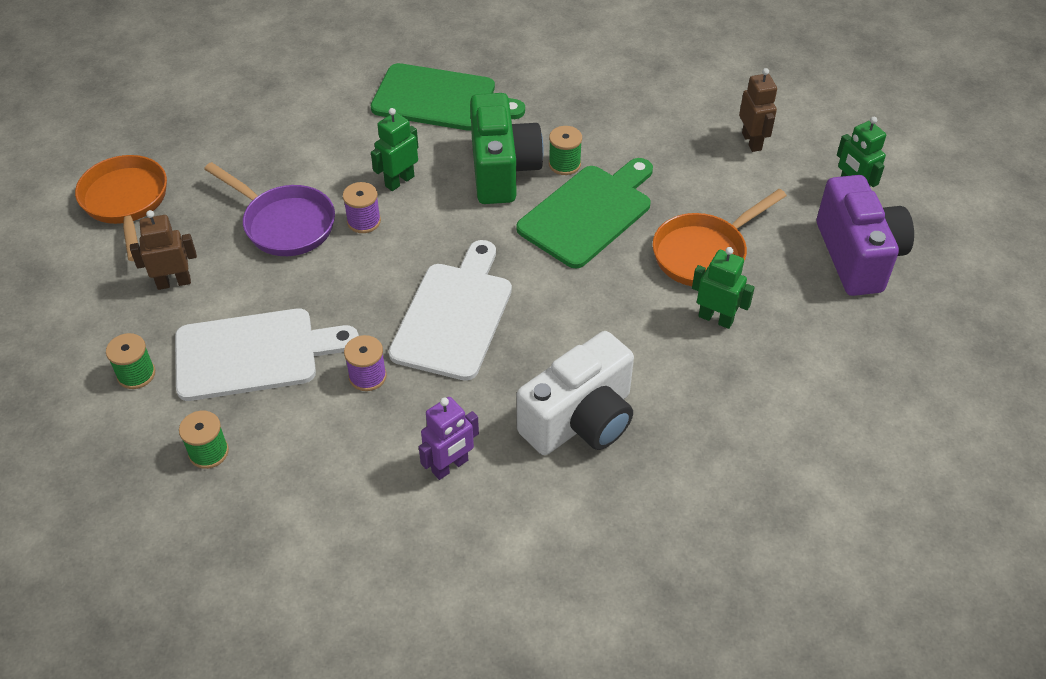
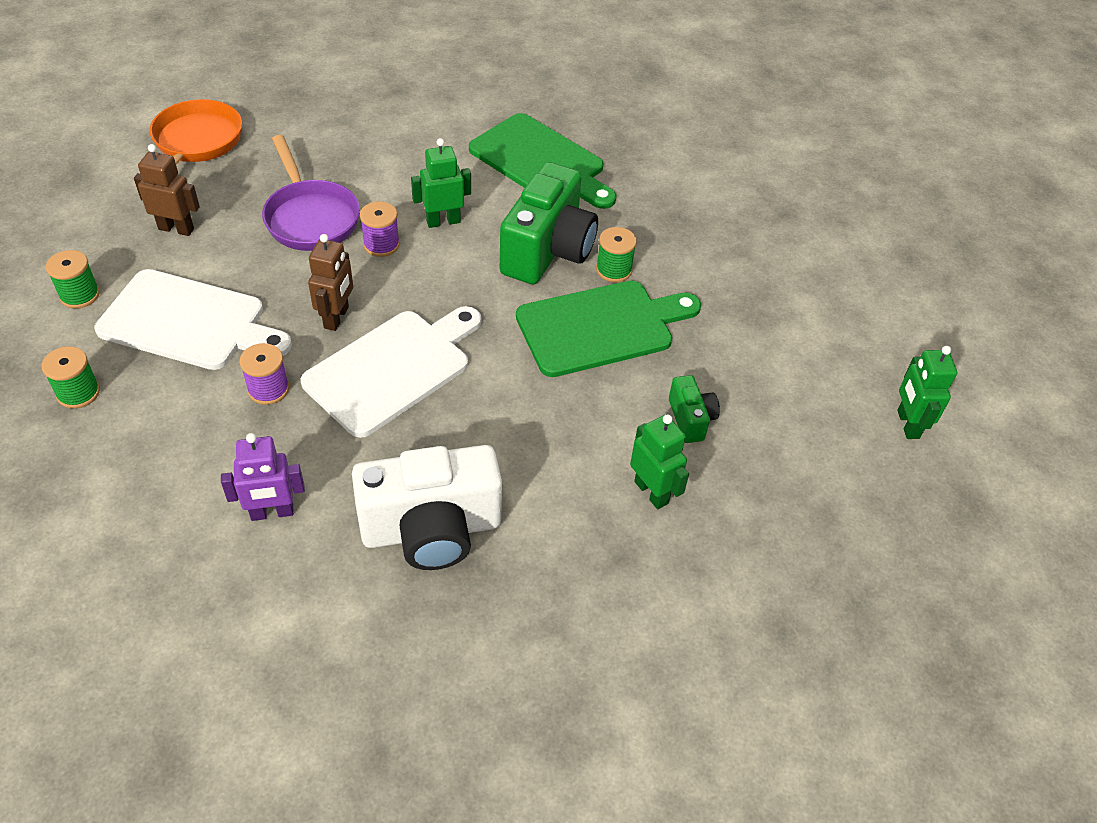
camera: 25 degrees right, 0 degrees up
(704, 253) = (690, 419): orange pan -> green camera
(752, 141) = (829, 327): brown robot -> brown robot (337, 317)
(857, 256) = (861, 498): purple camera -> none

